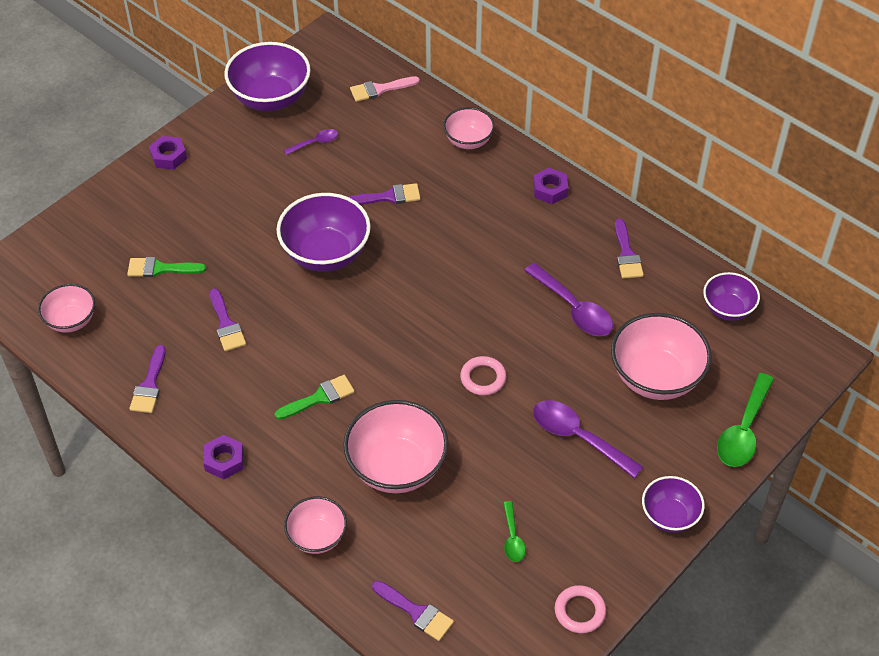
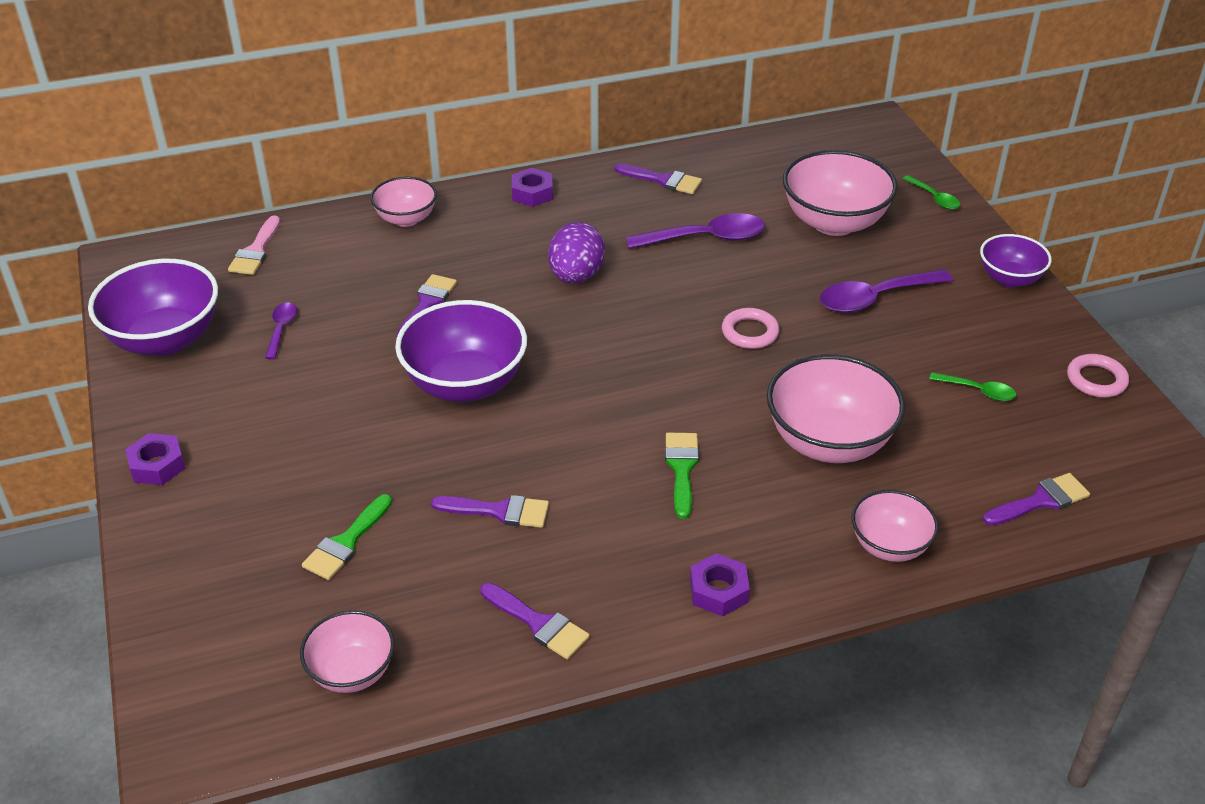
camera: 60 degrees left, 10 degrees down
(474, 257) = (576, 276): none -> purple egg
(727, 309) = (782, 151): purple bowl -> none
(743, 430) = (934, 198): green spoon -> green spoon, size x0.54

